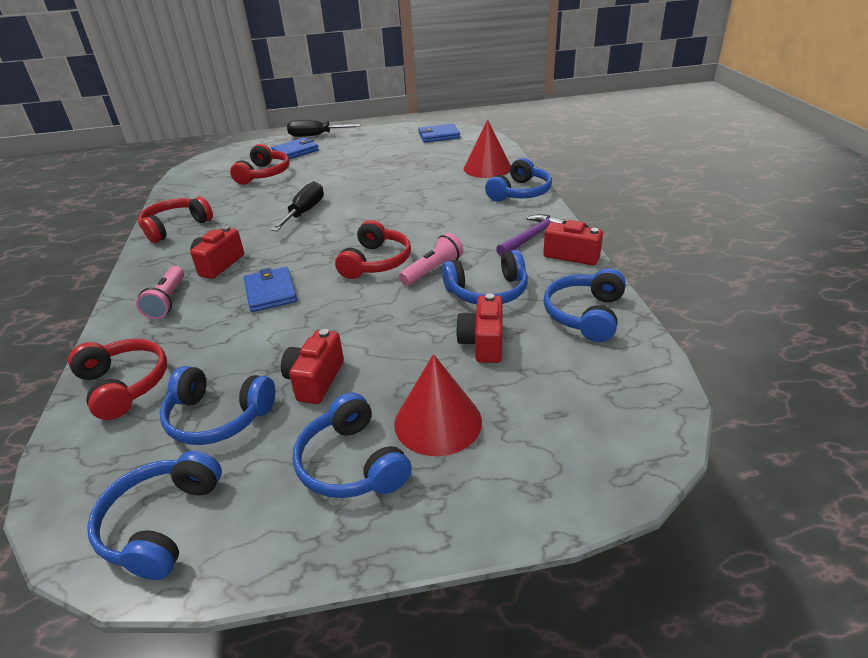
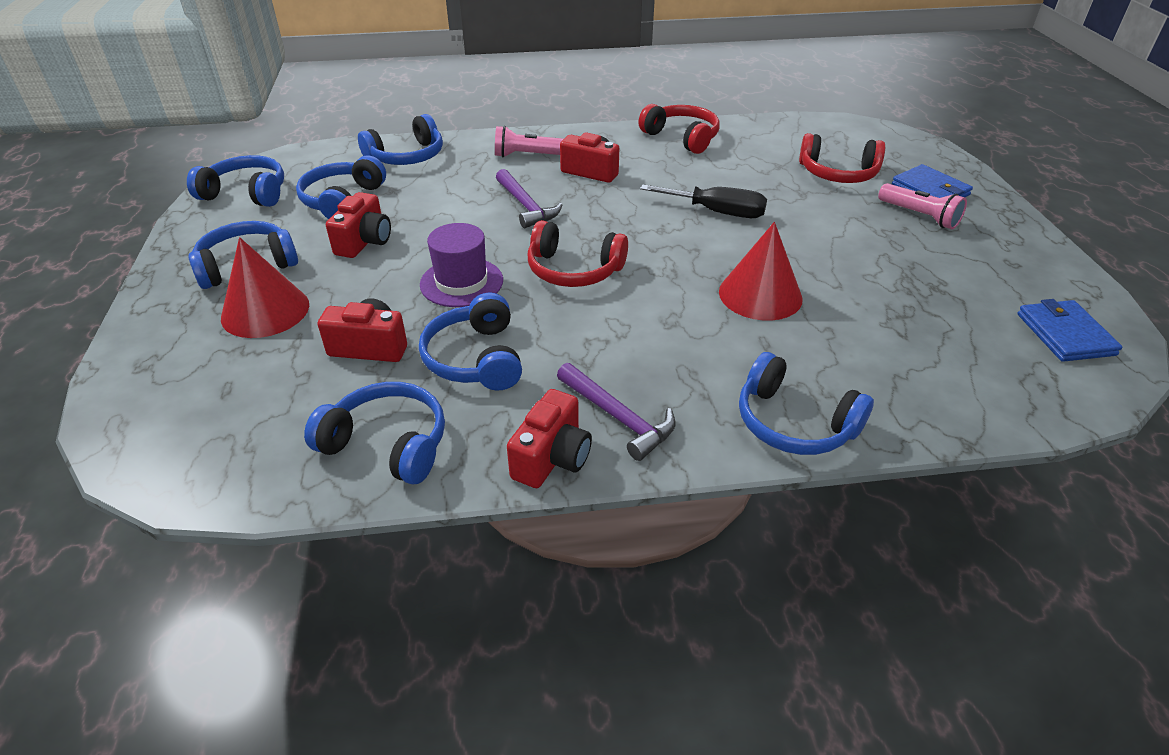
camera: 90 degrees right, 5 degrees up
(124, 385) = (407, 156): red headphones -> blue headphones
(270, 292) = (526, 206): blue wallet -> purple hammer
(315, 135) = (1006, 202): black screwdriver -> none
(315, 380) = (364, 242): red camera -> red camera turned 90 degrees clockwise
(391, 310) = (461, 282): none -> purple hat
(433, 270) = (541, 314): pink flashlight -> pink flashlight (919, 216)
(487, 168) = (906, 389): red cone -> red cone (760, 295)

